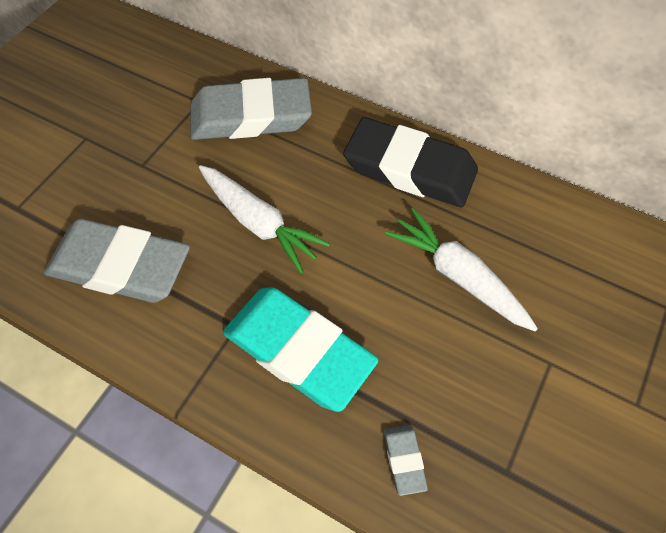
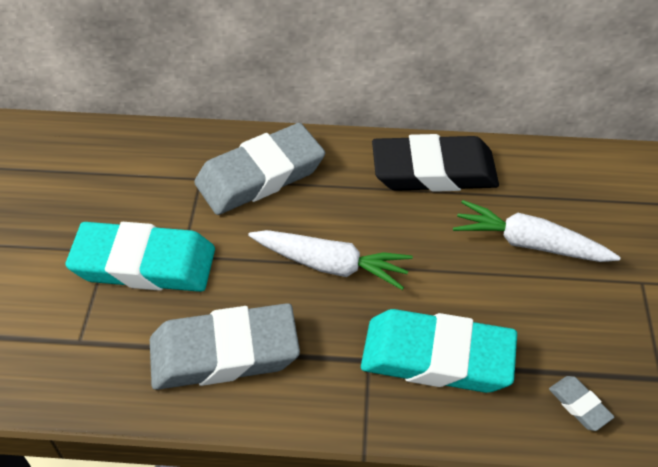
camera: 25 degrees left, 10 degrees down
(107, 160) = (144, 263): none -> turquoise eraser

